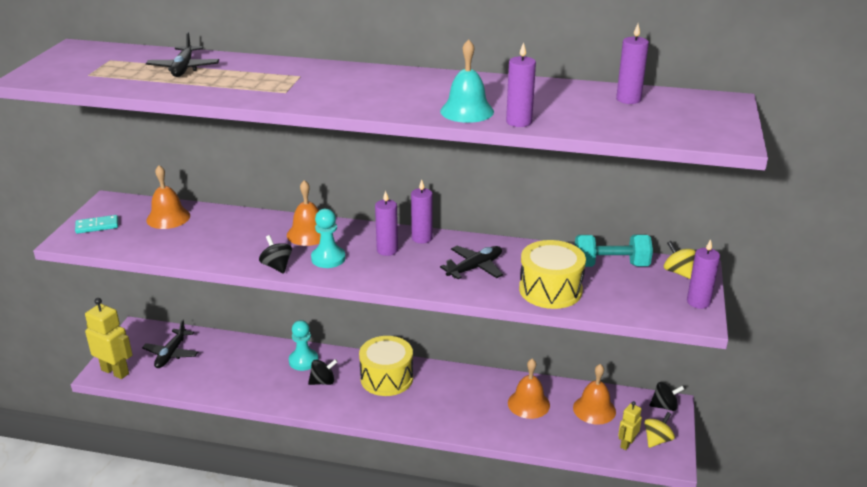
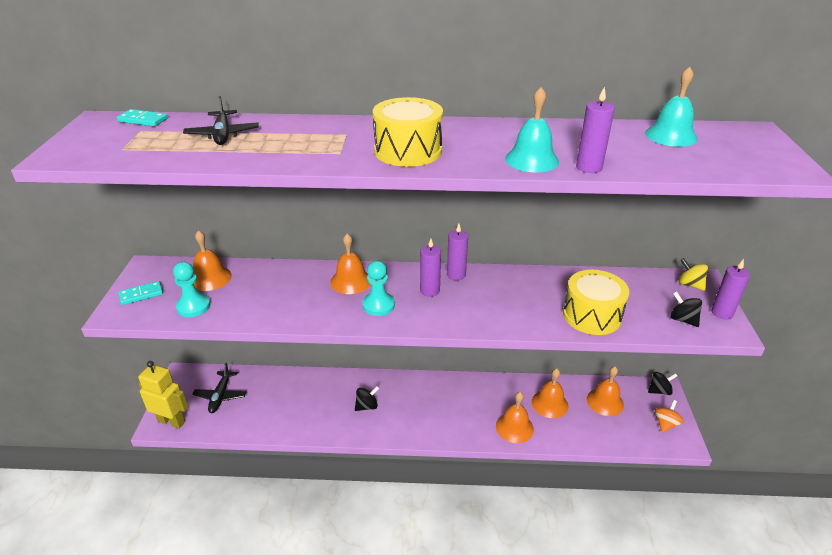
camera: 10 degrees left, 5 degrees up
(116, 50) = (143, 120): none -> turquoise domino
(277, 266) = (333, 319): black spinning top -> black spinning top (682, 319)
(303, 361) = (343, 387): turquoise pawn -> turquoise pawn (193, 306)
(386, 378) = (421, 395): yellow drum -> yellow drum (408, 151)
(475, 268) = (516, 300): black plane -> none
(479, 422) = (514, 427): none -> orange bell
(610, 265) = (631, 284): turquoise dumbbell -> none
(627, 444) = (643, 431): yellow robot -> none
(628, 99) = (671, 135): purple candle -> turquoise bell
(657, 440) = (665, 424): yellow spinning top -> orange spinning top

